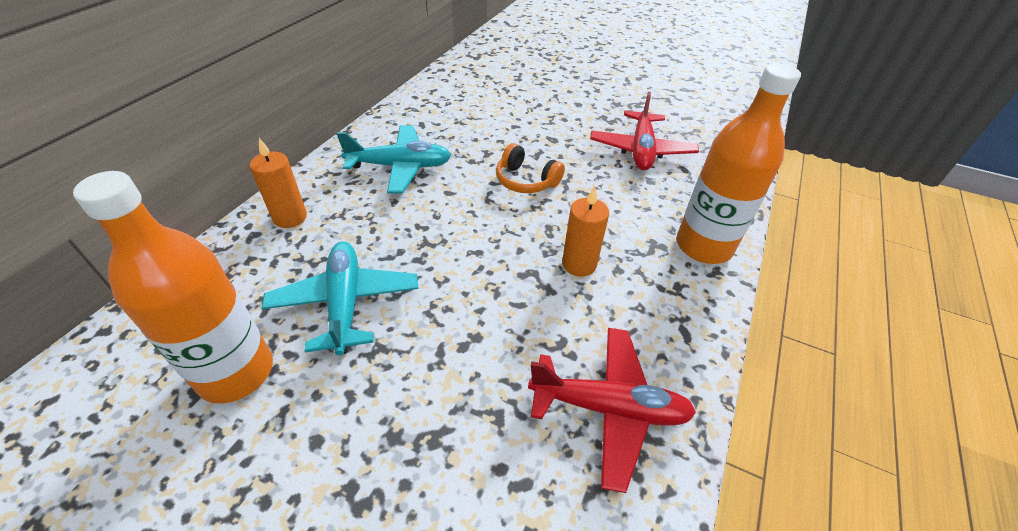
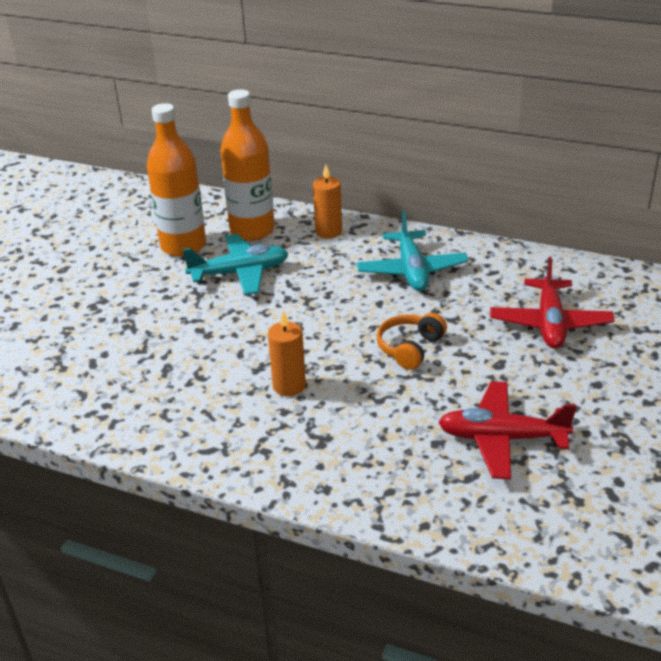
camera: 90 degrees right, 10 degrees down
(609, 408) = (140, 401): red plane -> red plane (549, 323)
(703, 246) = (324, 476): orange bottle -> orange bottle (252, 230)

